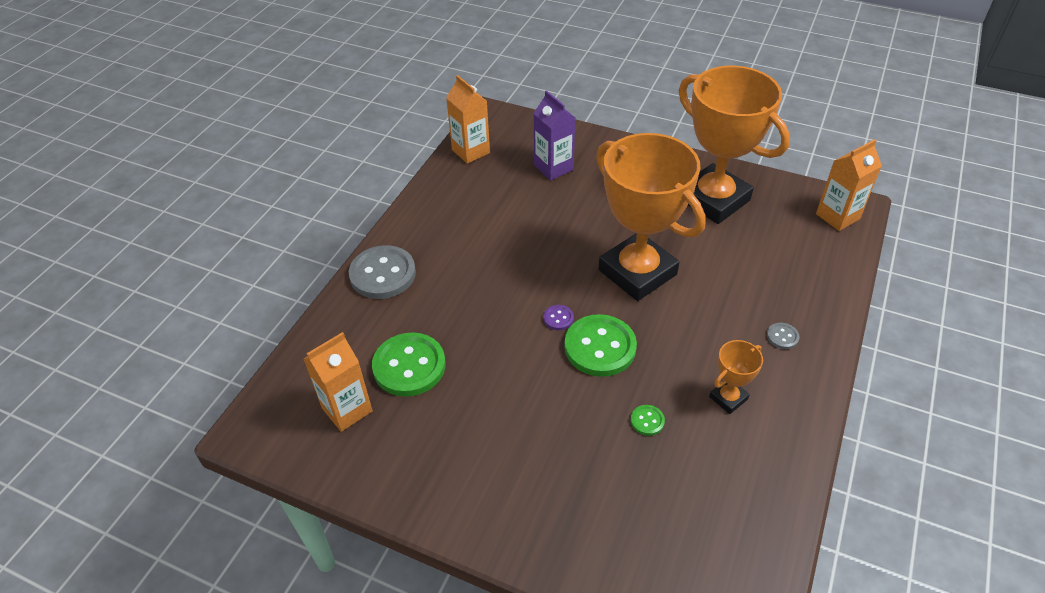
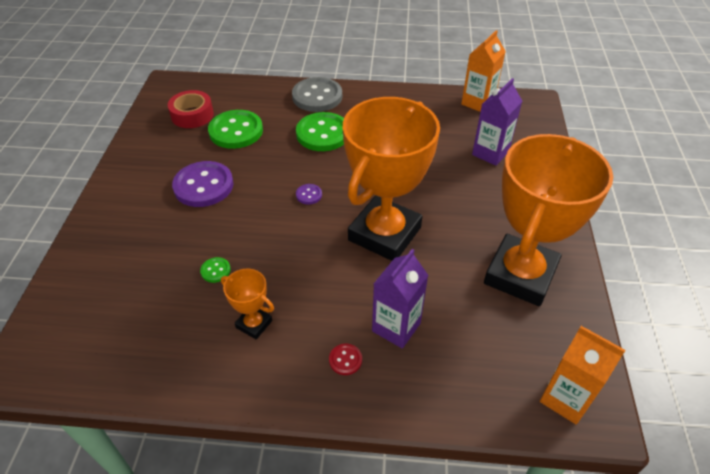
camera: 70 degrees right, 0 degrees up
(347, 409) = (192, 115): orange carton -> red tape
(502, 415) = (203, 186): none -> purple button
(600, 347) = (286, 226): green button -> green button (323, 133)
(753, 293) = (396, 327): none -> purple carton
(782, 337) = (345, 360): grey button -> red button

